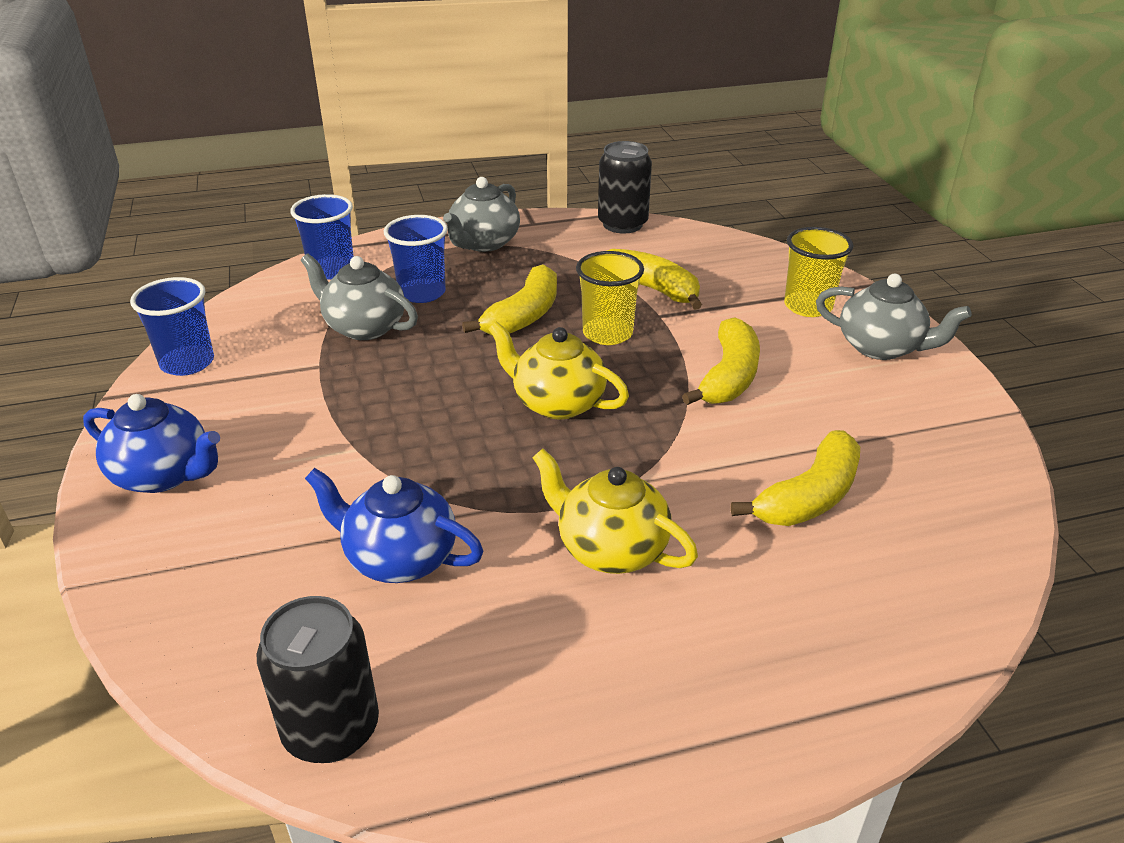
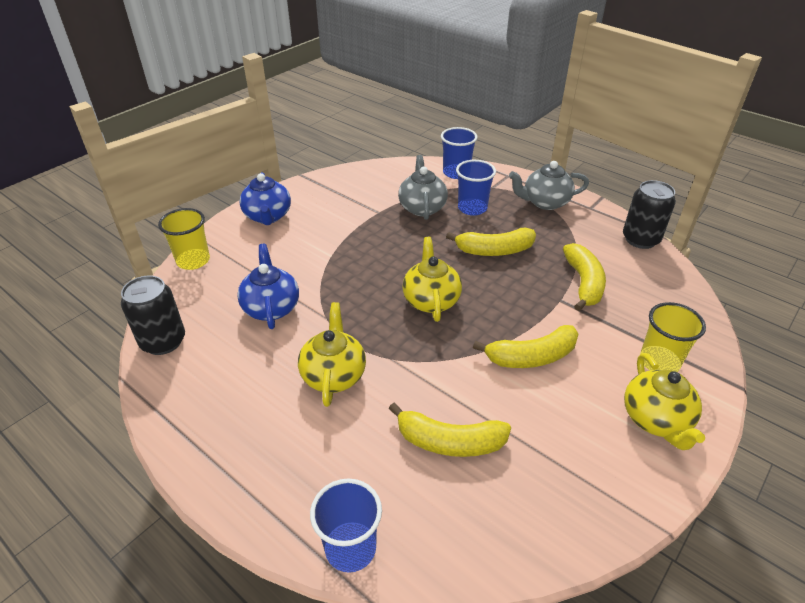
camera: 55 degrees right, 5 degrees up
(187, 363) = (342, 179): blue cup -> blue cup (350, 548)
(607, 333) = (515, 288): yellow cup -> yellow cup (193, 261)
(881, 347) = (656, 420): grey teapot -> yellow teapot

